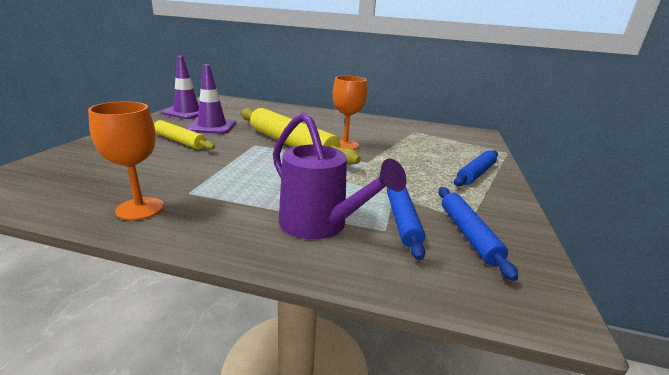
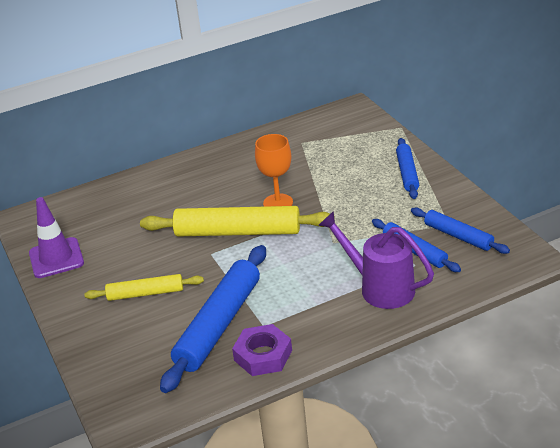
camera: 35 degrees left, 10 degrees up
(140, 209) = (263, 355): orange goblet -> purple nut
(168, 175) = (218, 325): none -> blue rolling pin
(212, 126) = (128, 259): purple traffic cone -> none
(320, 225) = (379, 287): purple watering can -> purple watering can turned 150 degrees counterclockwise

